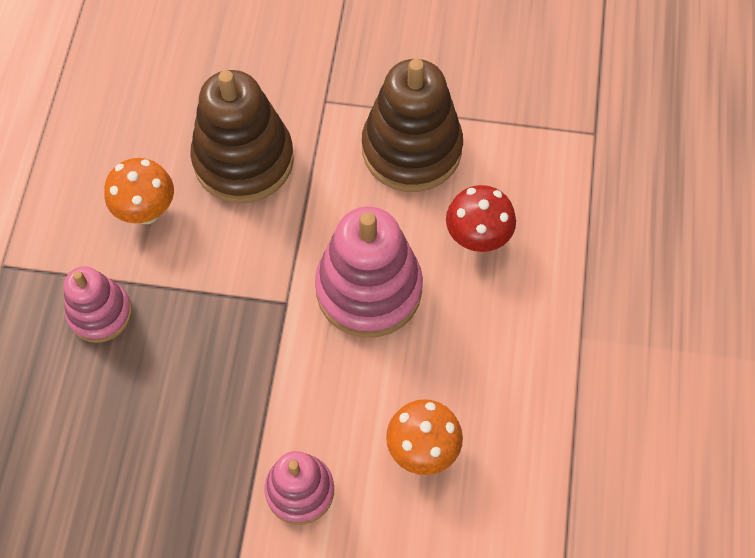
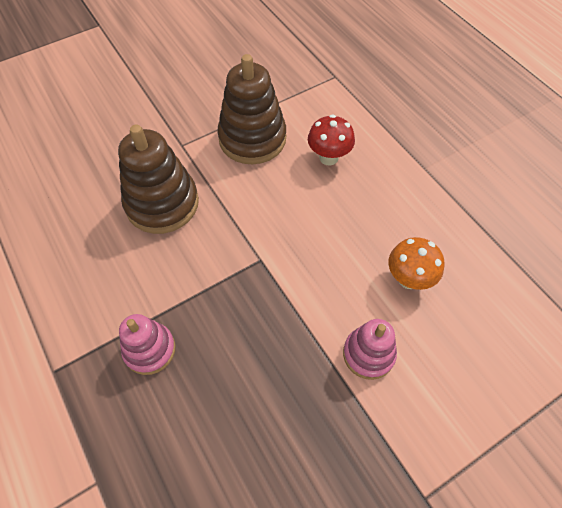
camera: 40 degrees left, 5 degrees down
(147, 211) = (126, 270): orange mushroom -> none
(369, 289) = (298, 220): pink stacking toy -> none

